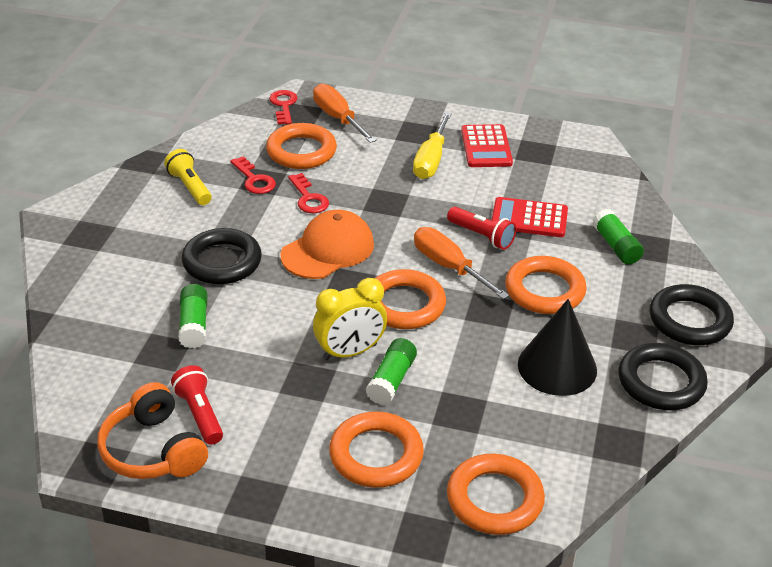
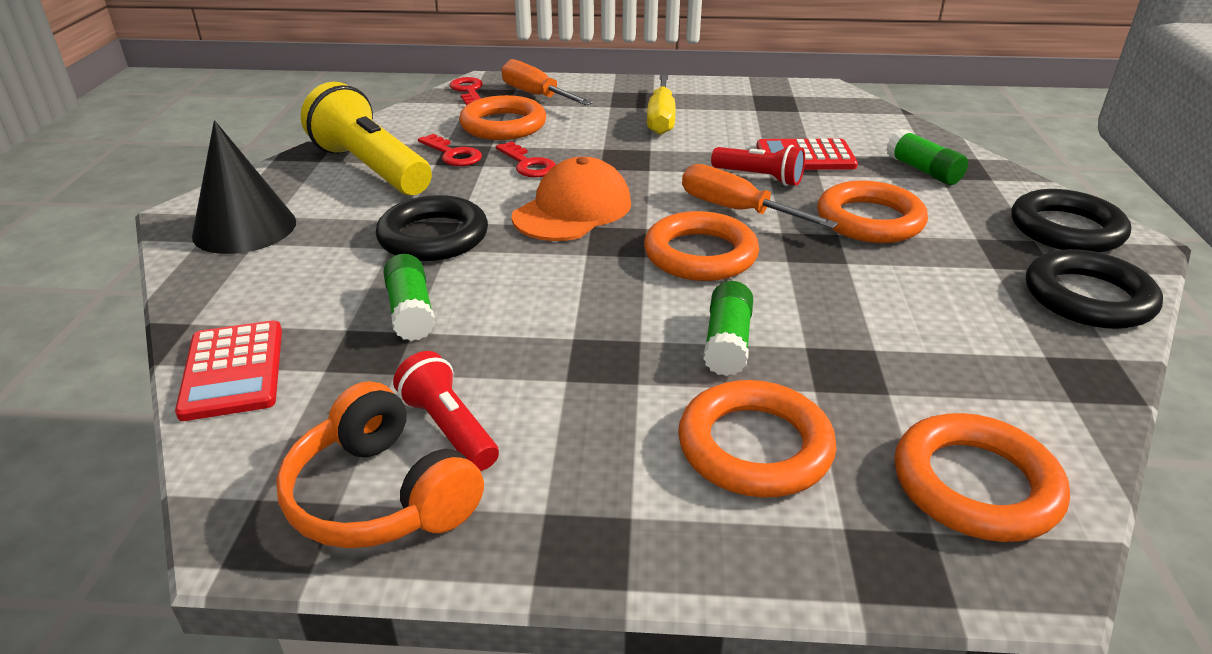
camera: 10 degrees left, 5 degrees down
(190, 187) = (371, 168): yellow flashlight -> yellow flashlight, size x1.85
(350, 352) = (651, 316): yellow clock -> none
(486, 147) = (717, 103): red calculator -> red calculator (233, 371)
(557, 367) = (943, 298): black cone -> black cone (244, 228)

